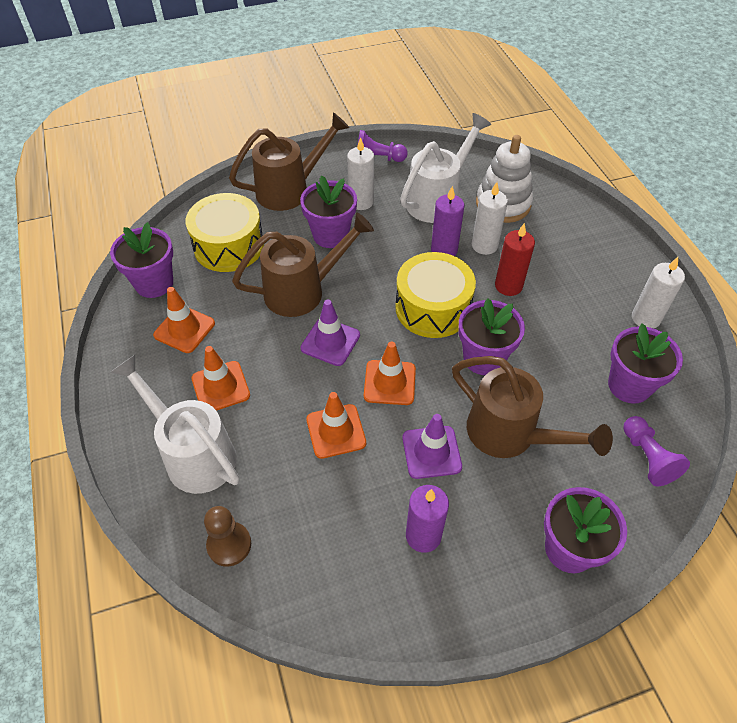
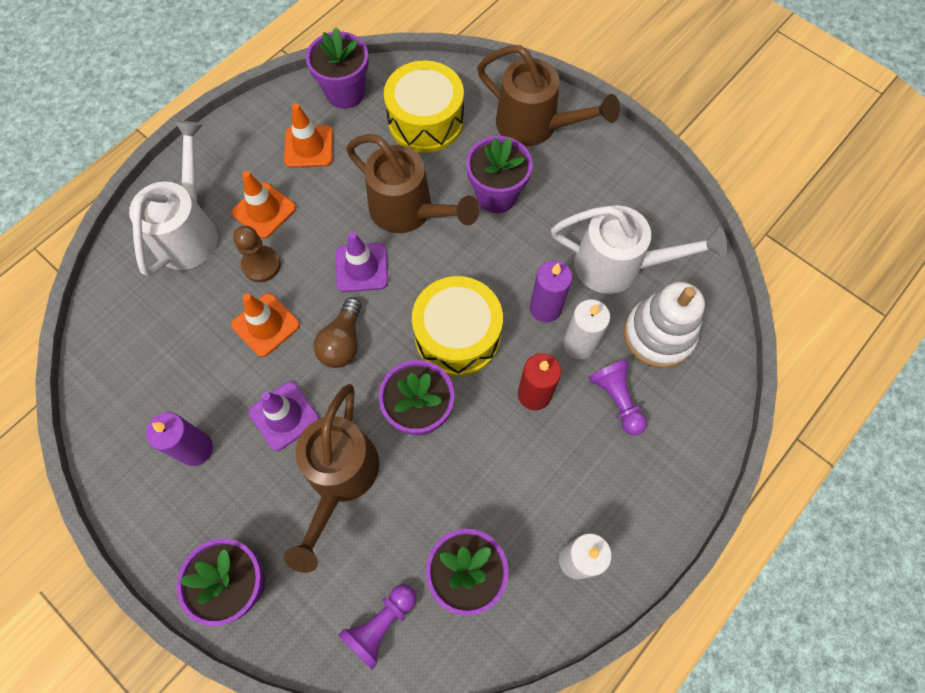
camera: 60 degrees right, 15 degrees up
(229, 545) = (122, 305): brown pawn -> brown pawn (261, 265)
(361, 202) = (562, 196): white candle -> none
(377, 158) = (641, 177): purple pawn -> purple pawn (616, 399)
(389, 382) = (342, 342): orange traffic cone -> brown light bulb

